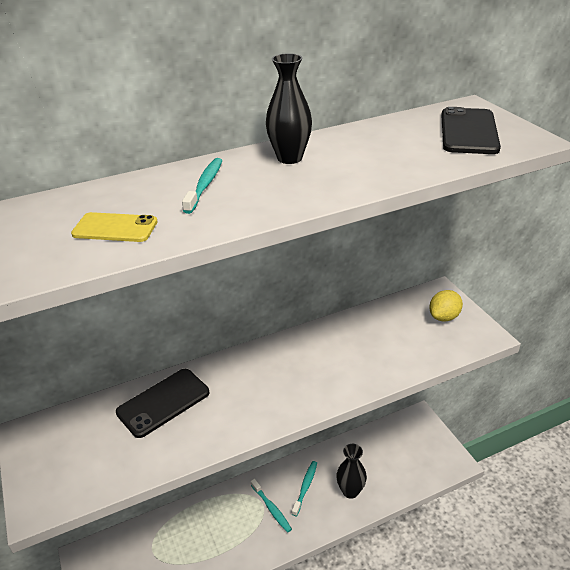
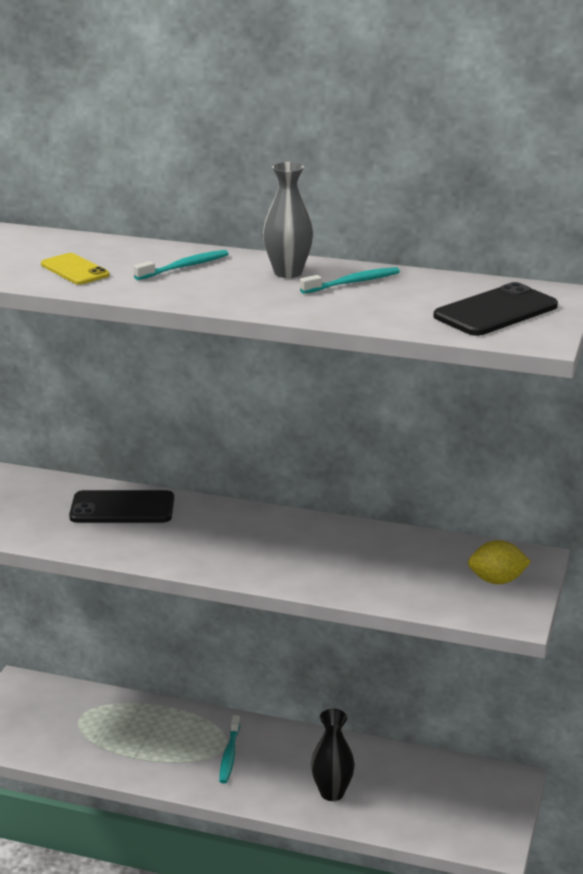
camera: 40 degrees right, 10 degrees down
(289, 158) = (288, 273): black vase -> grey vase
(305, 487) = (287, 760): turquoise toothbrush -> turquoise toothbrush (352, 283)

